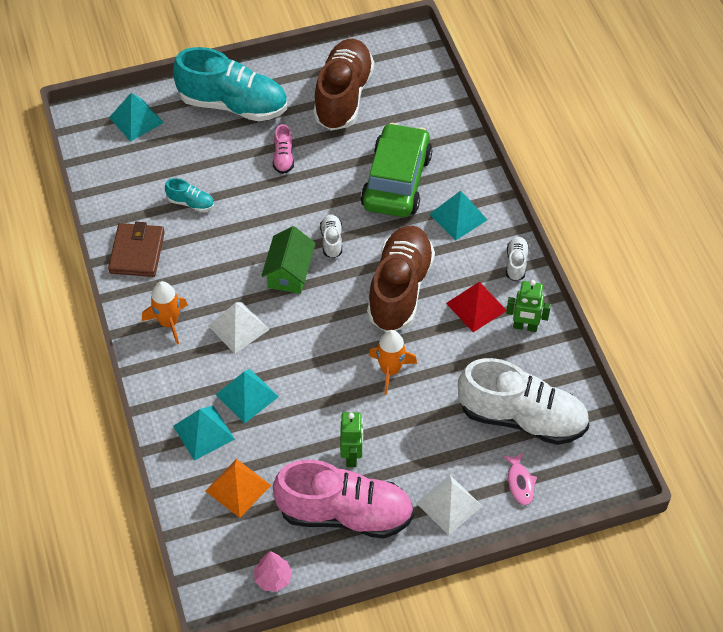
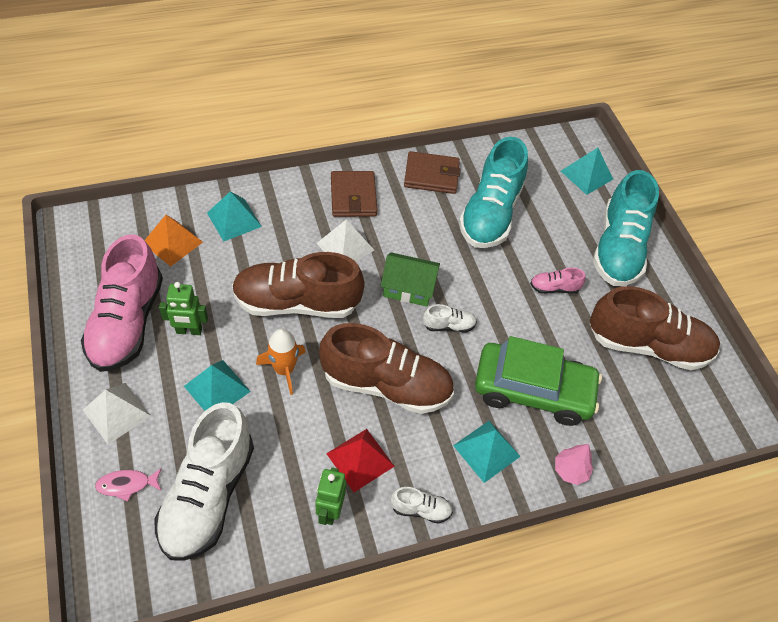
camera: 85 degrees right, 0 degrees up
(168, 322) = (353, 196): orange rocket -> brown wallet
(191, 203) = (490, 213): turquoise shoe -> turquoise shoe, size x2.37
(247, 395) = (269, 251): turquoise pyramid -> turquoise pyramid (217, 389)
(273, 578) = (75, 265): pink tree -> pink tree (570, 470)
(312, 365) = (297, 302): none -> brown shoe

